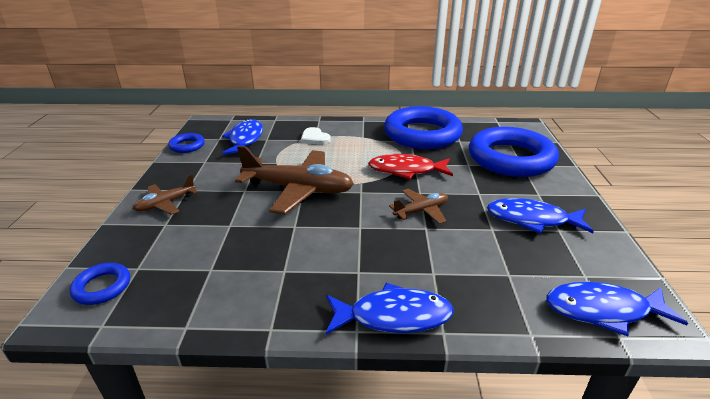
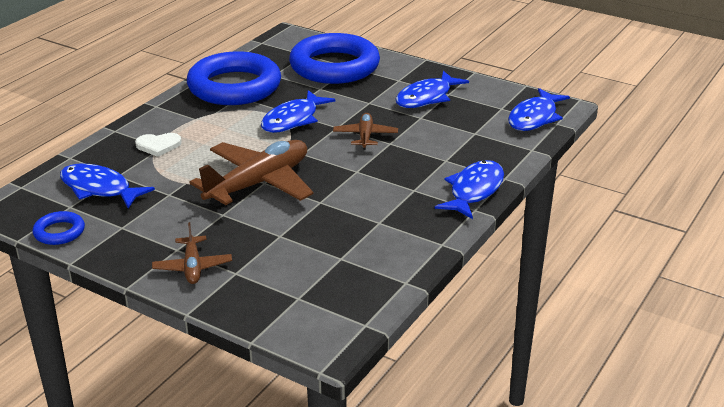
camera: 60 degrees left, 0 degrees up
(102, 287) = (309, 320): blue ring -> none
(406, 170) = (293, 120): red fish -> blue fish

